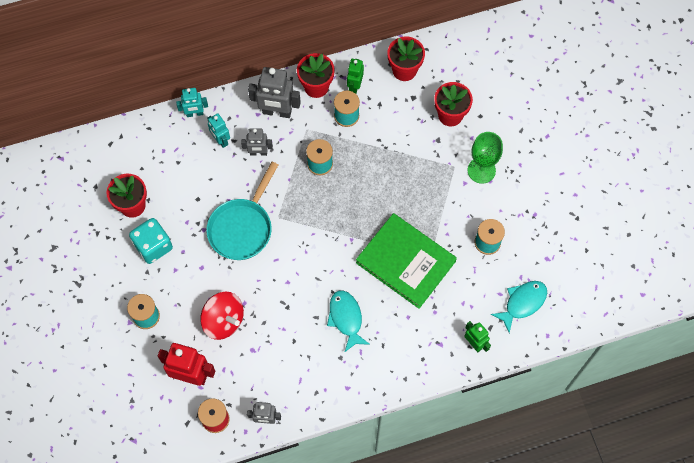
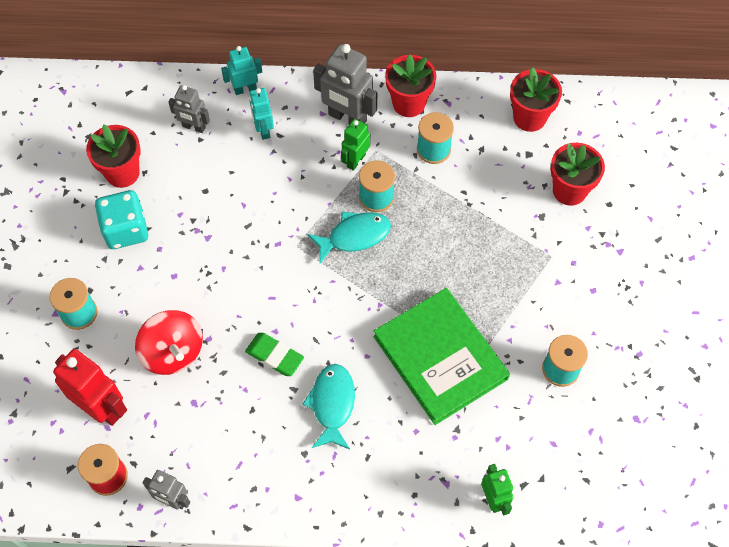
camera: 20 degrees right, 5 degrees down
(195, 113) = (245, 89): turquoise robot -> turquoise robot turned 150 degrees clockwise
(242, 228) = (246, 244): turquoise pan -> none
(258, 153) = (304, 159): grey robot -> grey robot (194, 127)
(294, 299) = (274, 356): none -> green eraser
(354, 86) = (458, 117): green robot -> green robot (356, 160)
(481, 170) = (586, 273): green goblet -> none
(522, 303) = (581, 467): turquoise fish -> turquoise fish (354, 236)

